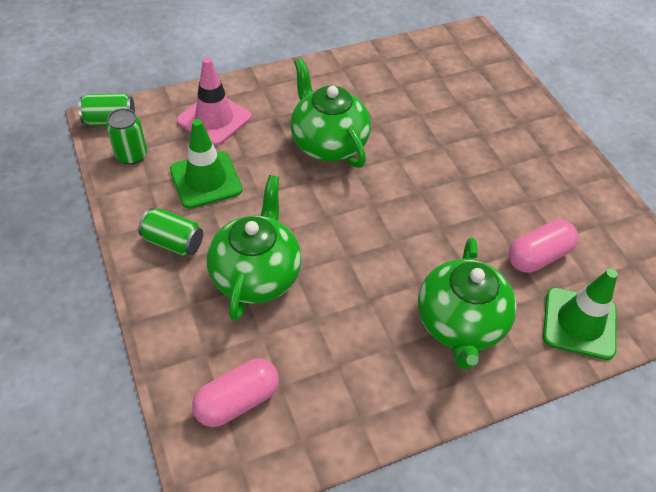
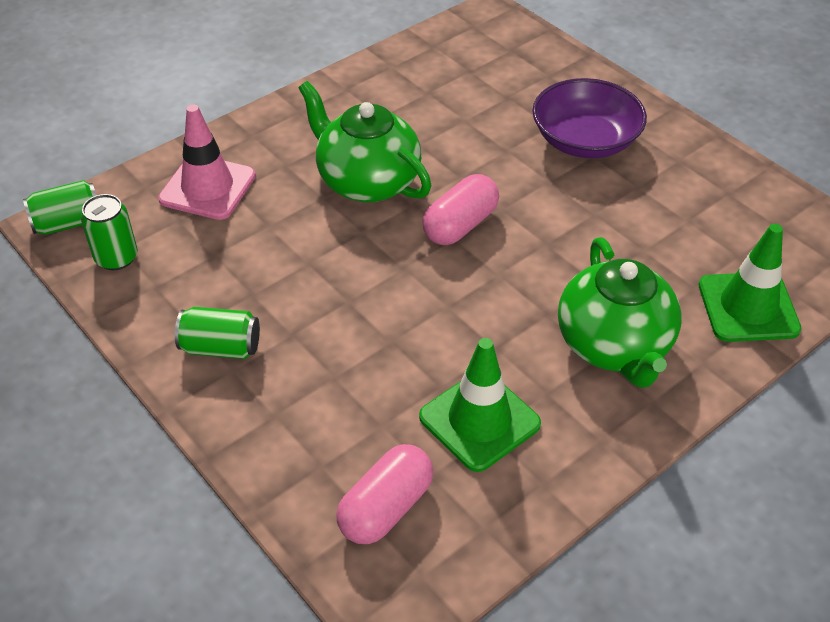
camera: 15 degrees left, 5 degrees down
(206, 180) = (229, 263): green traffic cone -> green traffic cone (479, 420)
(256, 275) = (344, 357): green teapot -> none
(504, 152) = (585, 140): none -> purple bowl
(538, 256) = (672, 246): pink capsule -> pink capsule (460, 225)

